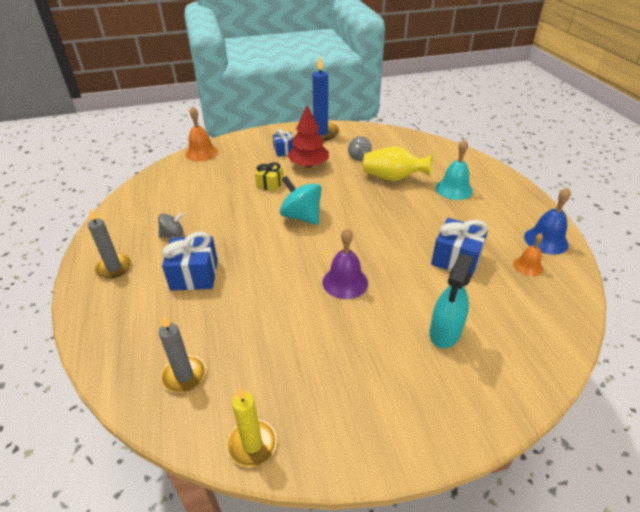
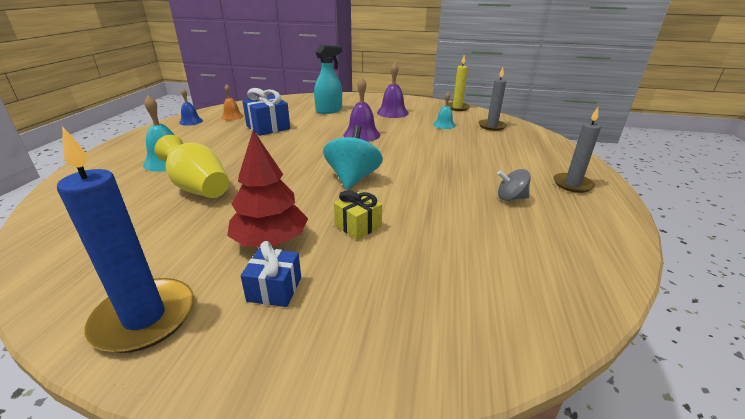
camera: 155 degrees left, 10 degrees down
(194, 275) = (484, 162): blue gift -> none
(201, 153) = (460, 356): orange bell -> none
(257, 351) = (444, 125): none -> turquoise bell
(301, 217) = (353, 178): turquoise spinning top -> turquoise spinning top turned 150 degrees counterclockwise
(351, 365) = (392, 112): none -> purple bell
(359, 157) = (180, 230): grey spinning top -> none
(546, 240) = (191, 121): blue bell -> blue bell, size x0.64

